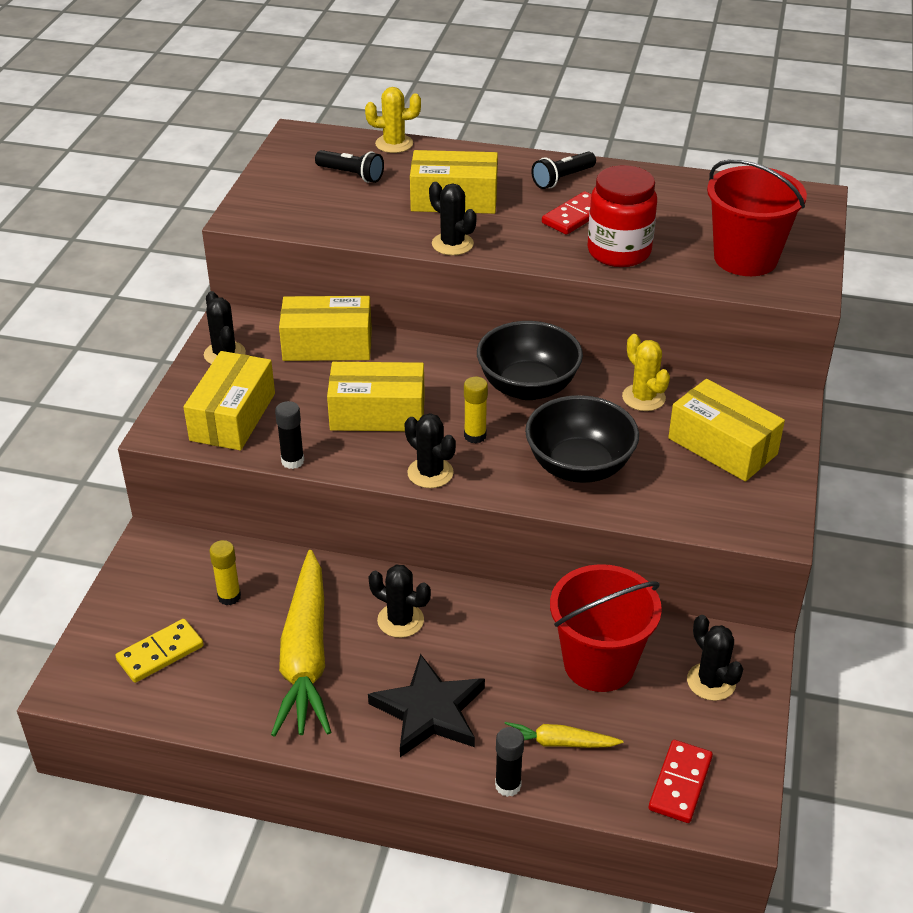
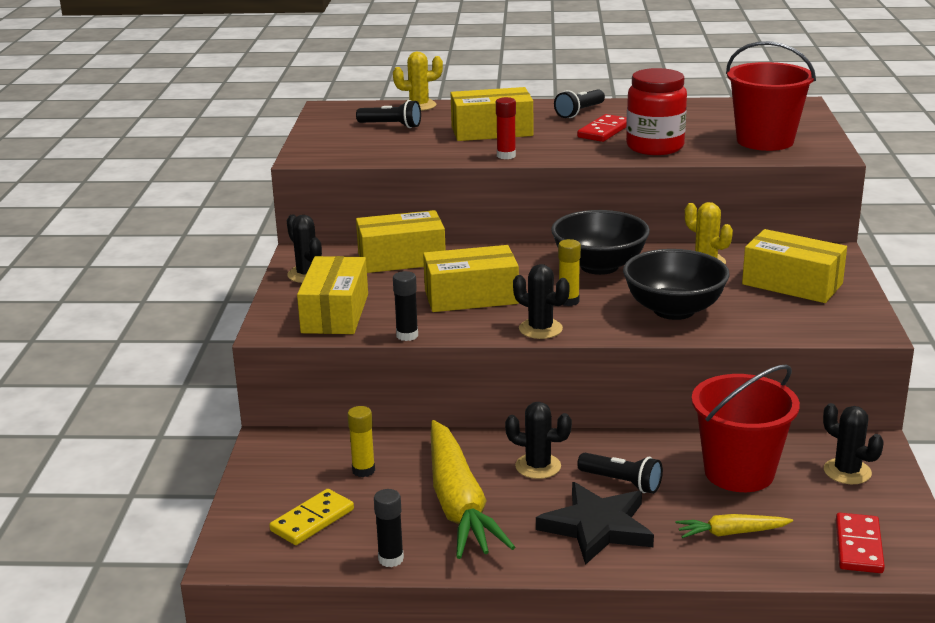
camera: 10 degrees left, 15 degrees down
(452, 244) = (506, 156): black cactus -> red glue stick
(476, 656) = (622, 482): none -> black flashlight
(508, 785) = (699, 570): black glue stick -> black glue stick (391, 559)

